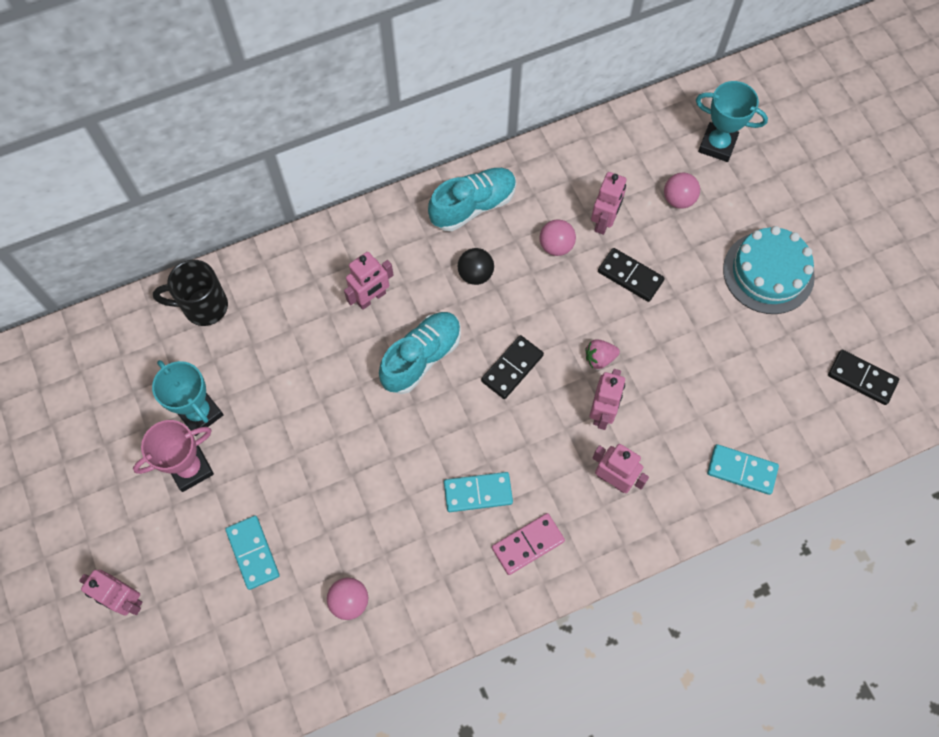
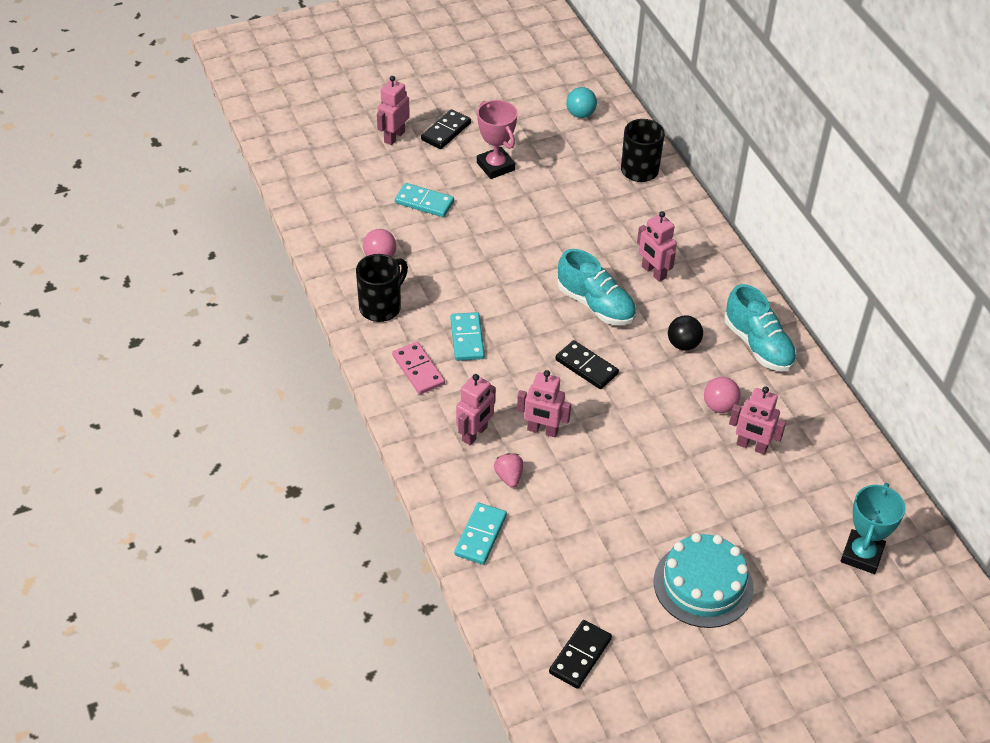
camera: 90 degrees right, 20 degrees down
(99, 369) = (580, 114): none -> turquoise ball
(200, 413) = (543, 170): turquoise trophy -> none
(253, 553) = (424, 202): turquoise domino -> turquoise domino turned 45 degrees clockwise
(432, 593) = (381, 307): none -> black mug
(599, 358) = (598, 432): pink strawberry -> pink strawberry (509, 477)
(630, 276) = (690, 463): black domino -> black domino (446, 131)
(678, 199) = (786, 512): pink ball -> none

